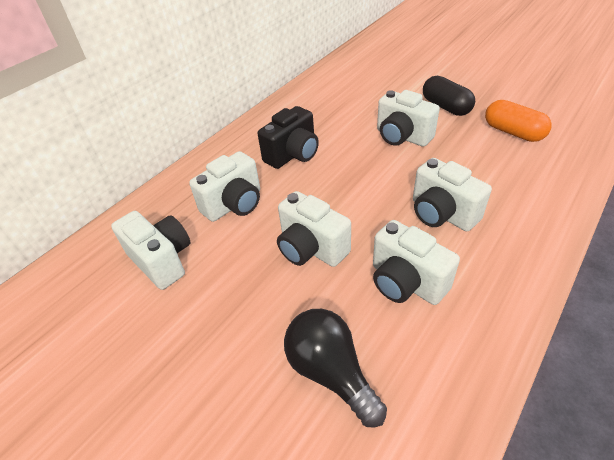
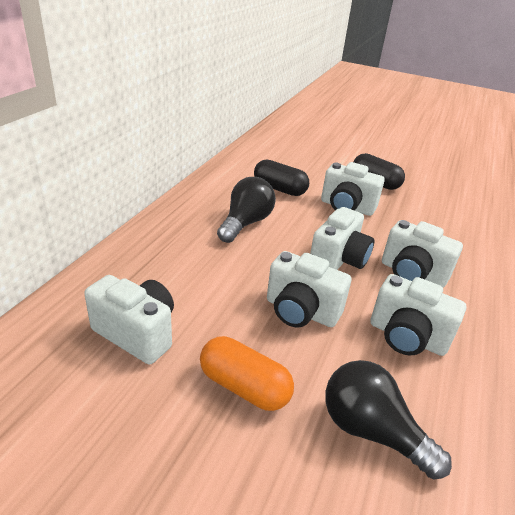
camera: 20 degrees left, 10 degrees down
(234, 204) = (201, 272): white camera -> white camera (338, 260)
(293, 154) = (245, 223): black camera -> black light bulb
(340, 117) = (279, 189): none -> black capsule
(513, 132) = (442, 204): orange capsule -> orange capsule (244, 386)

